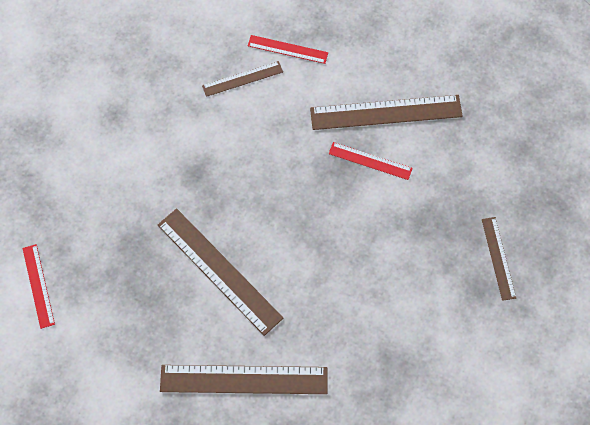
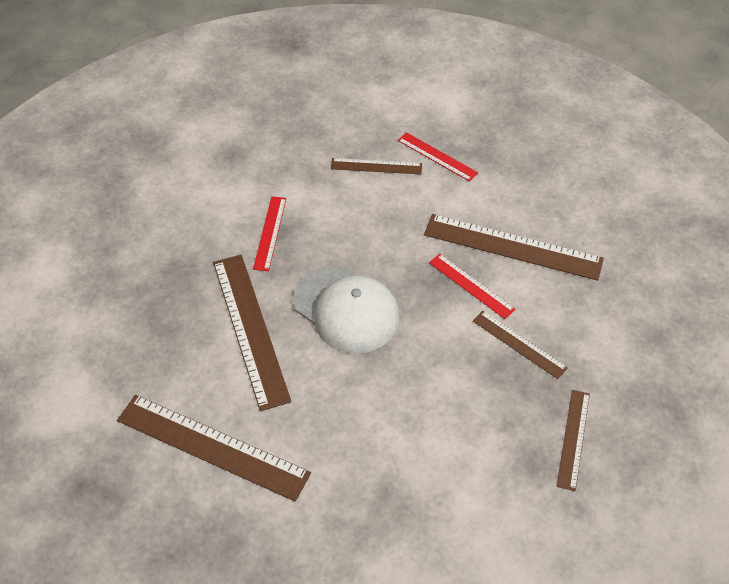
camera: 25 degrees right, 15 degrees down
(38, 285) = (64, 273): red ruler -> red ruler (270, 233)
(285, 222) = (346, 309): none -> white cap
(428, 197) = (519, 344): none -> brown ruler

